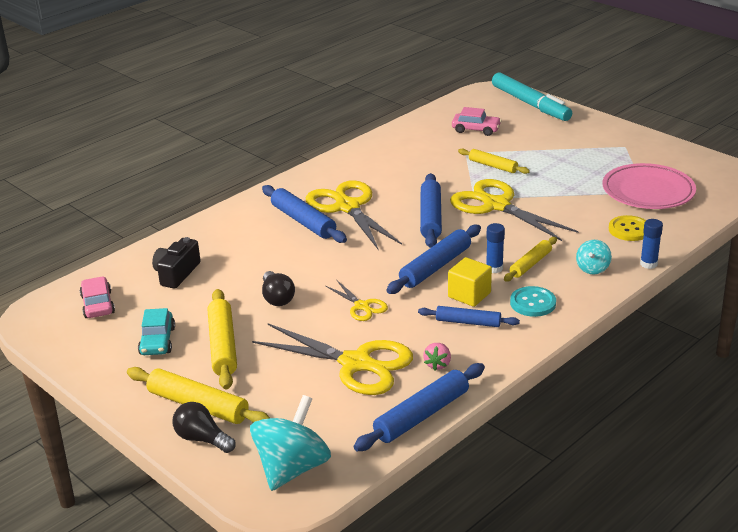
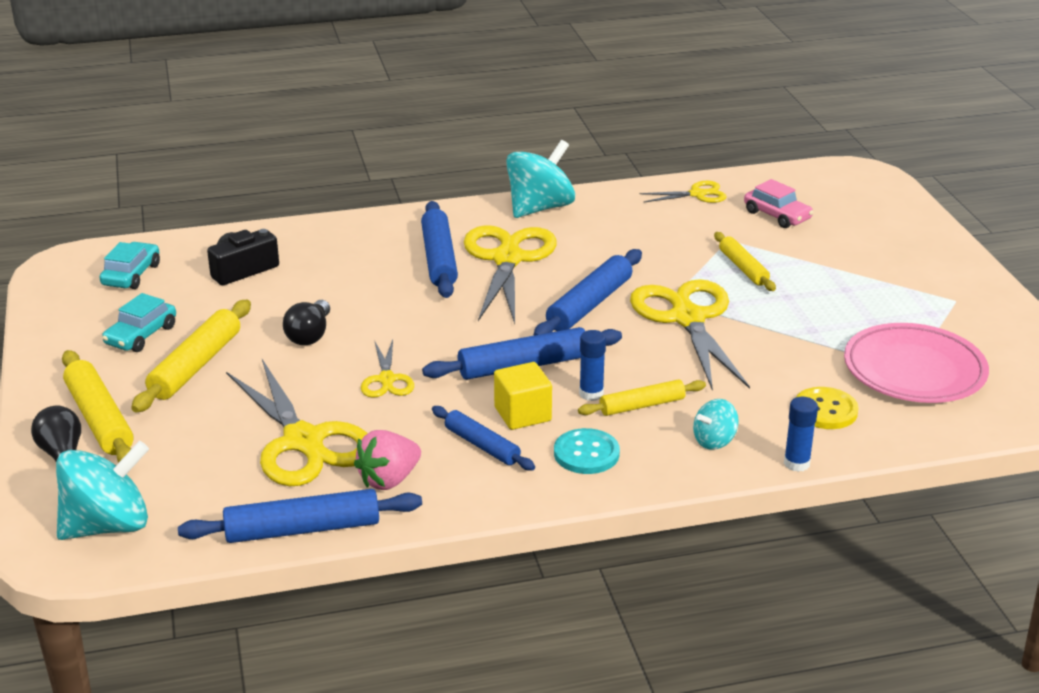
camera: 30 degrees right, 0 degrees up
(98, 305) = (131, 275): pink car -> turquoise car
(329, 169) = (539, 208): none -> turquoise spinning top
(415, 131) = (697, 194): none -> yellow scissors
(437, 364) = (389, 480): pink strawberry -> pink strawberry, size x1.57
(530, 104) = (890, 204): turquoise marker -> none

